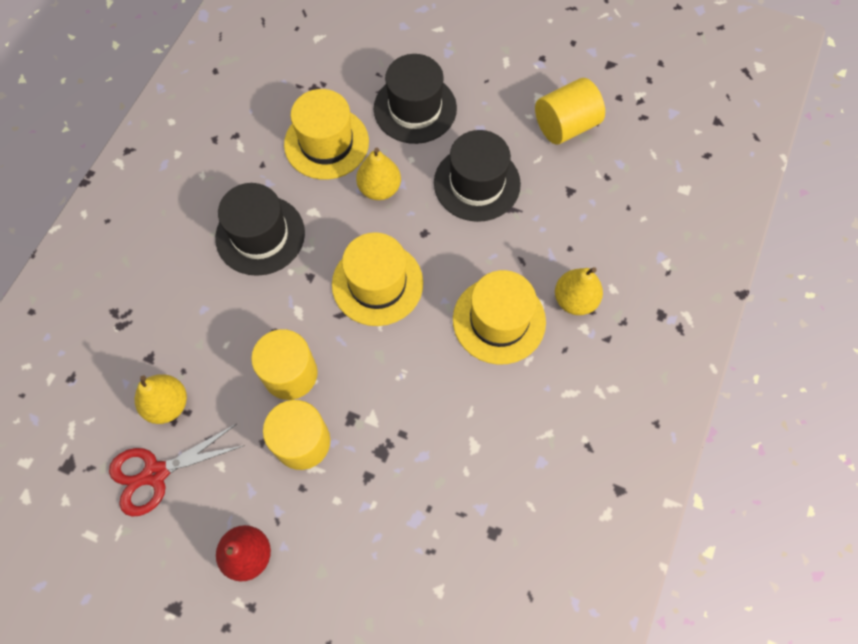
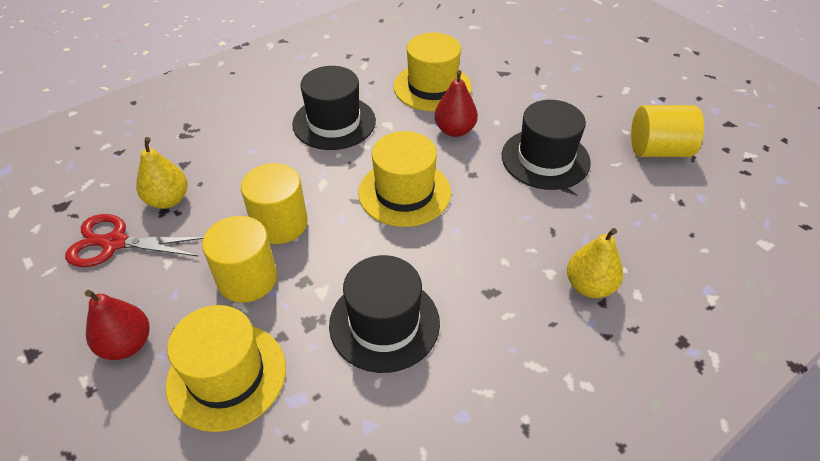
camera: 30 degrees right, 20 degrees down
(379, 188) = (454, 130): yellow pear -> red pear
(415, 108) = (523, 91): black hat -> black hat (384, 323)
(499, 320) = (499, 268): yellow hat -> yellow hat (227, 375)

